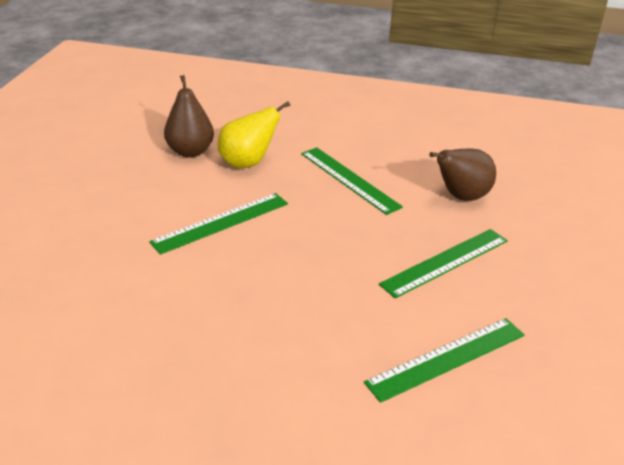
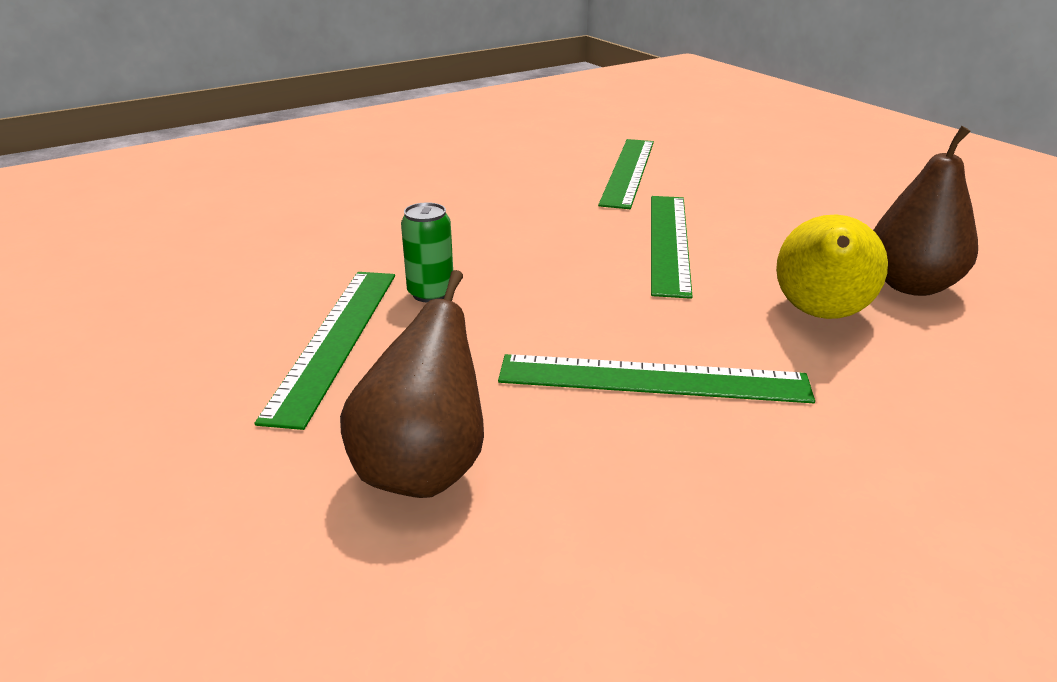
camera: 135 degrees right, 5 degrees down
(375, 262) = (431, 293): none -> green can
(447, 358) = (242, 257): green ruler -> green ruler (628, 171)

